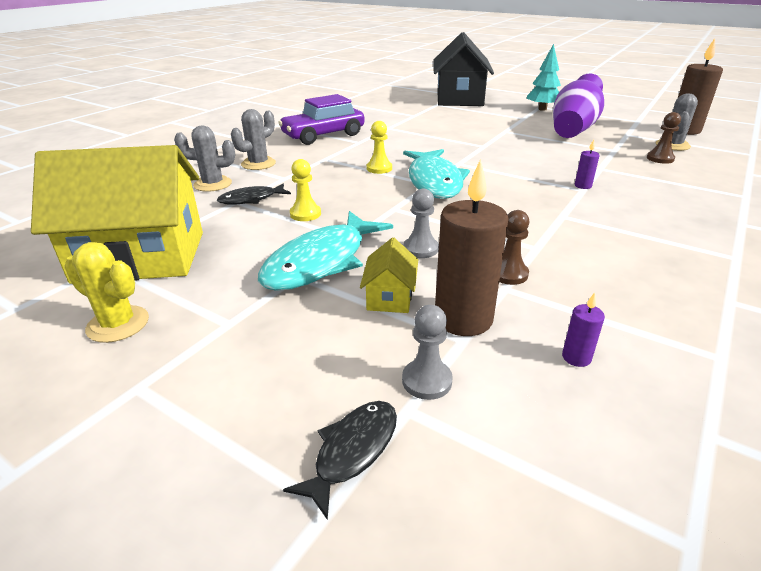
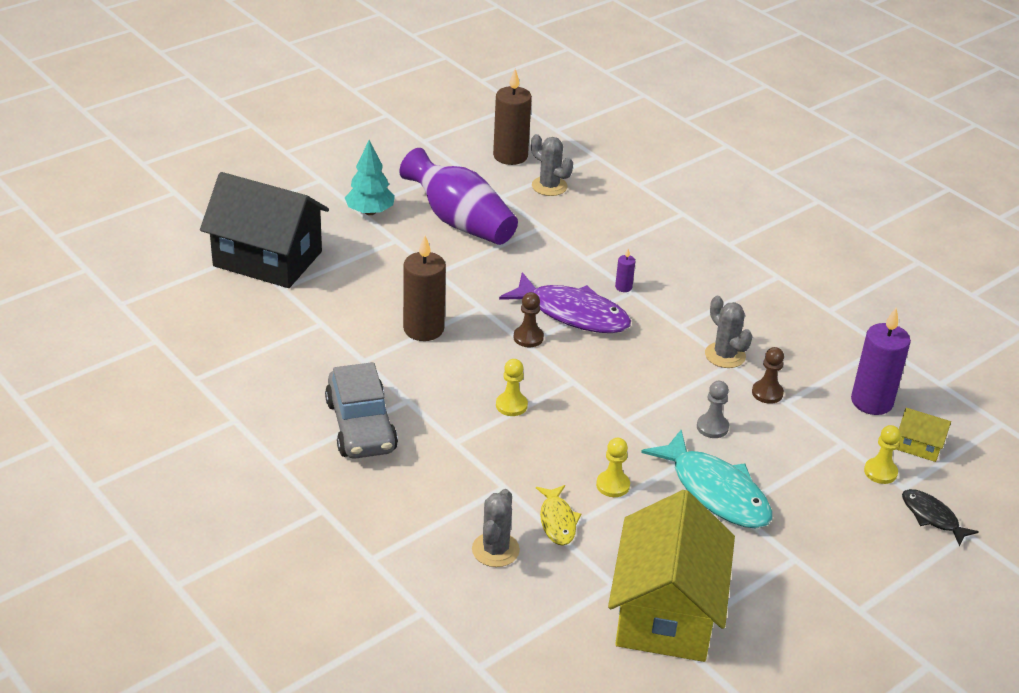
camera: 75 degrees left, 5 degrees up
(118, 324) = (780, 624): yellow cactus -> none
(251, 199) = (557, 521): black fish -> yellow fish
(258, 164) = (443, 503): grey cactus -> grey cactus (725, 355)
(323, 135) = (361, 426): purple car -> grey car
(390, 296) = (781, 464): yellow house -> yellow house (919, 446)
(427, 381) = (880, 472): grey pawn -> yellow pawn
(434, 181) = (569, 376): turquoise fish -> none
(463, 319) = (819, 435): brown candle -> brown candle (423, 329)
(517, 173) = (573, 313): none -> purple fish
(576, 357) = (871, 402): purple candle -> purple candle, size x2.28
(660, 159) = (580, 212): brown pawn -> brown pawn (528, 337)

